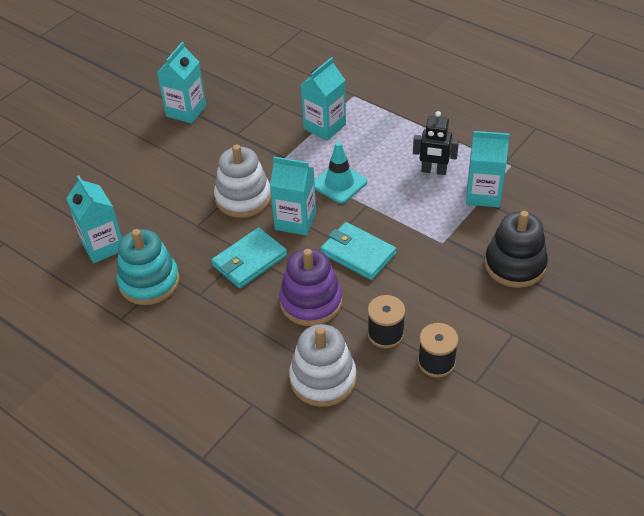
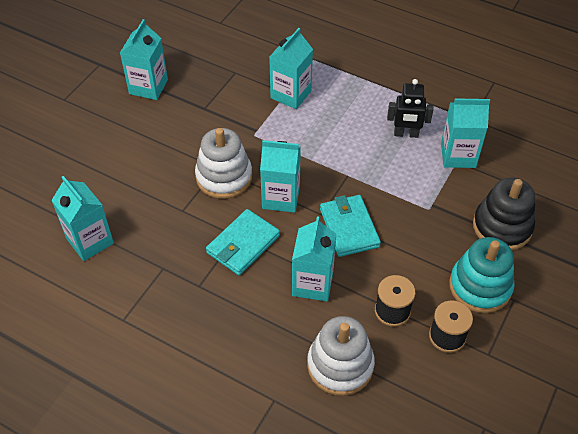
camera: 10 degrees left, 5 degrees up
(149, 282) = (145, 276): turquoise stacking toy -> turquoise stacking toy (480, 286)
(311, 302) = (312, 283): purple stacking toy -> turquoise carton
(339, 183) = (316, 154): turquoise traffic cone -> none
(358, 253) = (349, 227): turquoise wallet -> turquoise wallet turned 45 degrees clockwise

